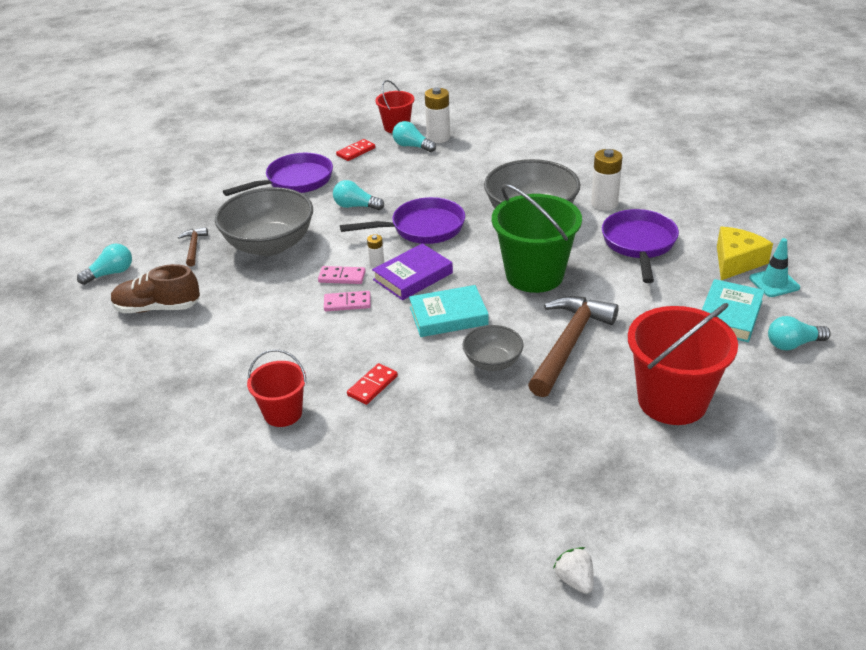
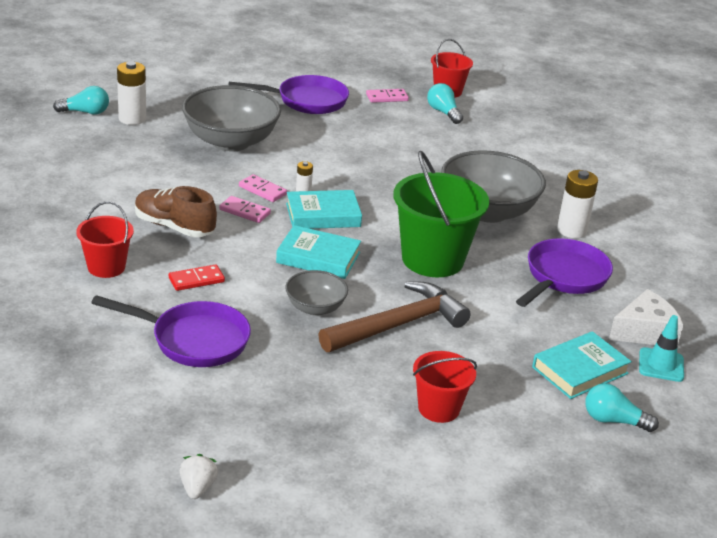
camera: 25 degrees right, 5 degrees down
(158, 308) = (94, 152): brown shoe -> brown shoe (174, 227)
(194, 247) = (169, 119): brown hammer -> none
(356, 152) = (387, 98): red domino -> pink domino
(356, 206) = (336, 141): turquoise light bulb -> none
(413, 276) = (323, 215): purple book -> turquoise book
(422, 228) = (375, 181): purple pan -> purple pan (193, 340)
(438, 137) = (477, 114): white battery -> white battery (132, 119)
(672, 400) = (438, 408): red bucket -> red bucket, size x0.57
(736, 261) = (644, 332): yellow cheese -> white cheese

